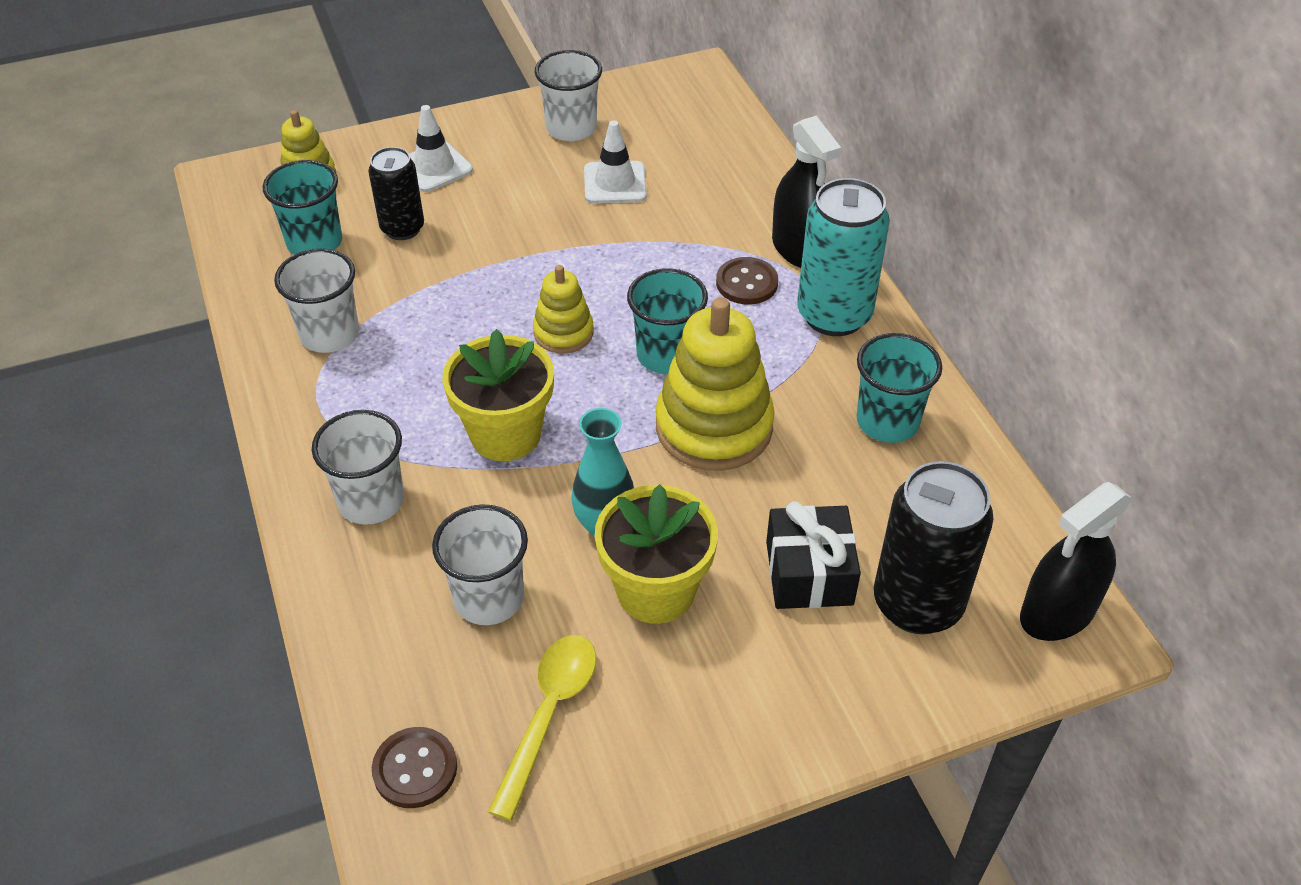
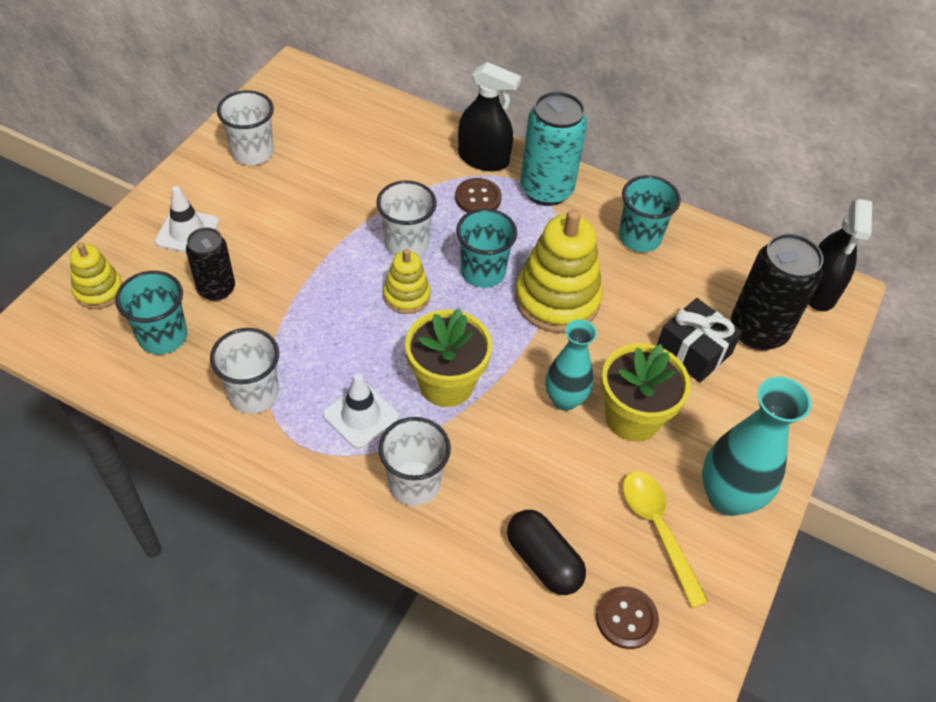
camera: 45 degrees left, 5 degrees up
(402, 655) = (543, 561): none -> black capsule
(489, 598) = (551, 489): white cup -> white cup (406, 244)
(615, 183) = (325, 176): white traffic cone -> white traffic cone (360, 415)
(664, 742) = (728, 497): none -> turquoise vase

